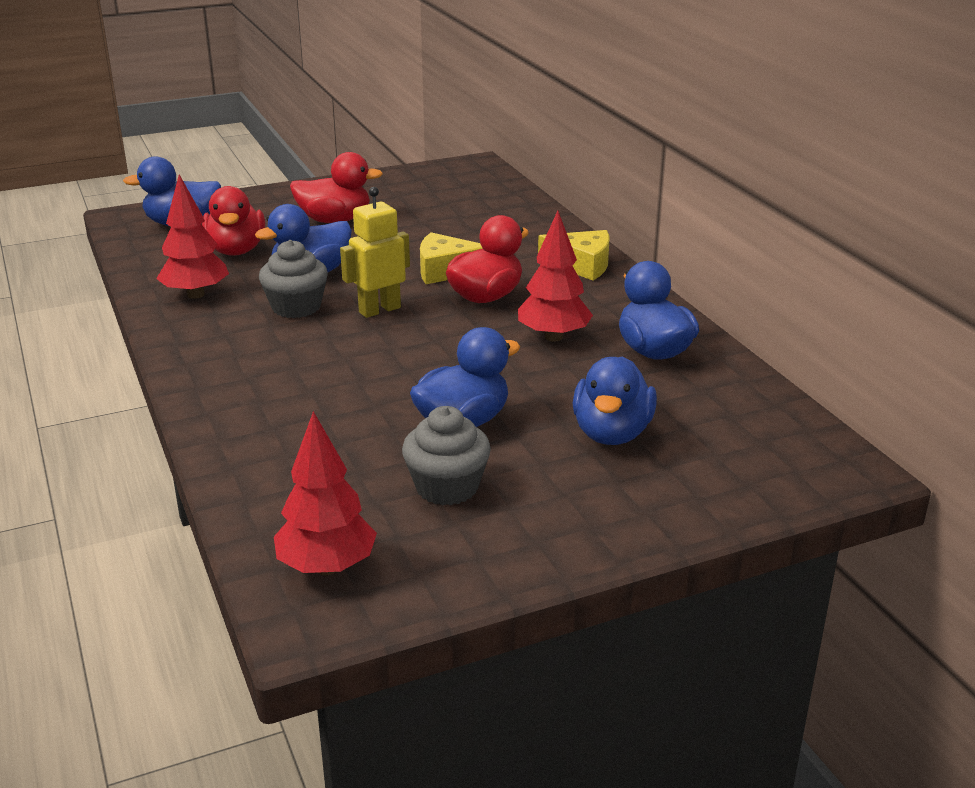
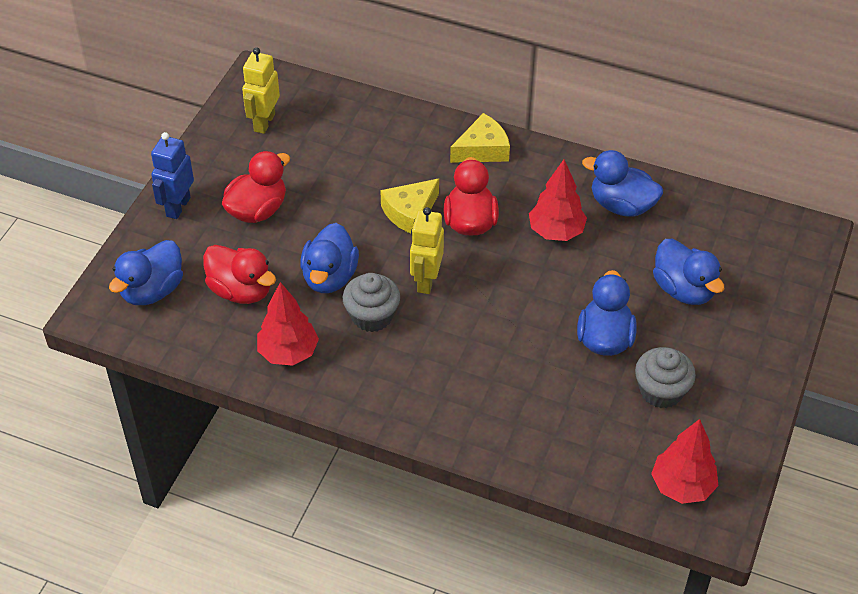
camera: 45 degrees left, 20 degrees up
(286, 196) = (178, 207): none -> blue robot
(432, 185) = (264, 122): none -> yellow robot

